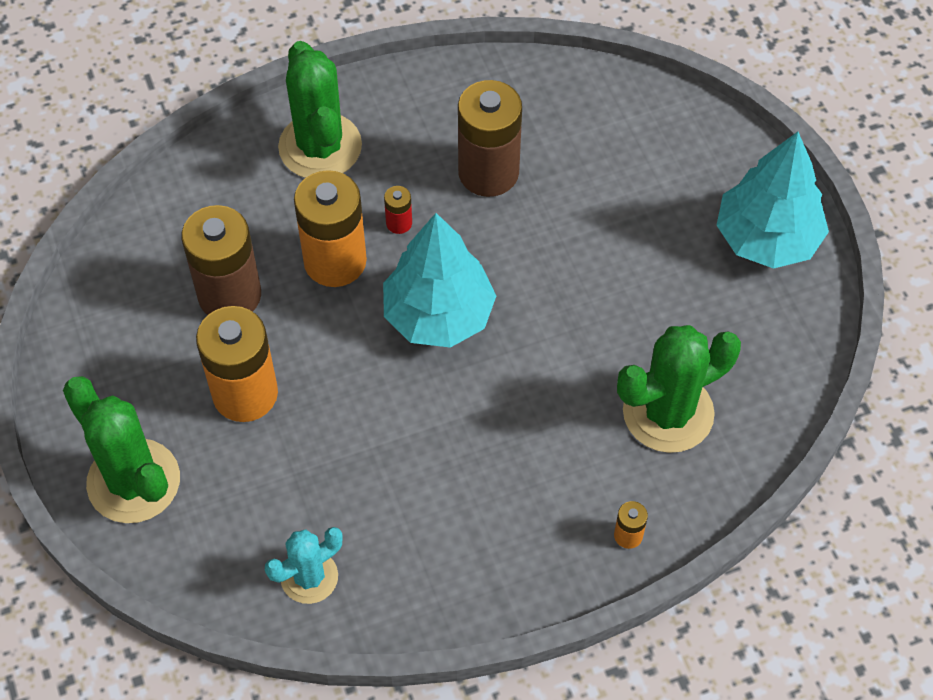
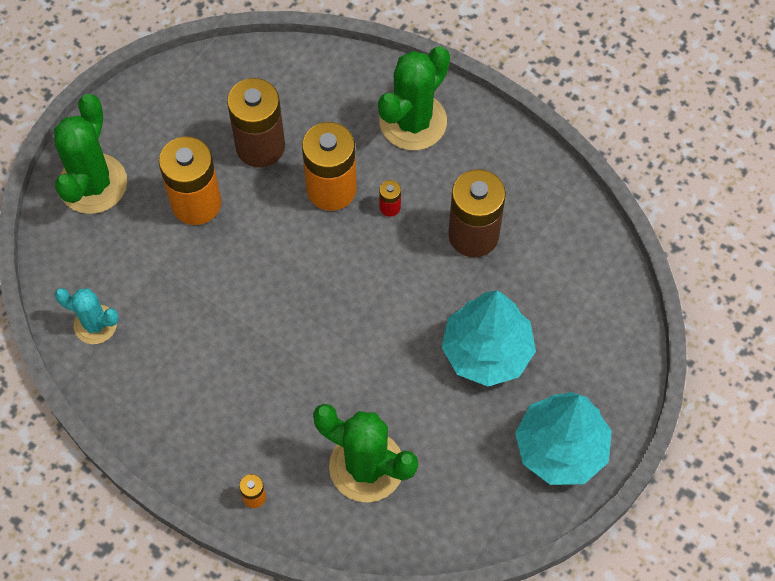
camera: 55 degrees right, 5 degrees up
(438, 314) = (337, 276): turquoise tree -> turquoise tree (487, 351)

